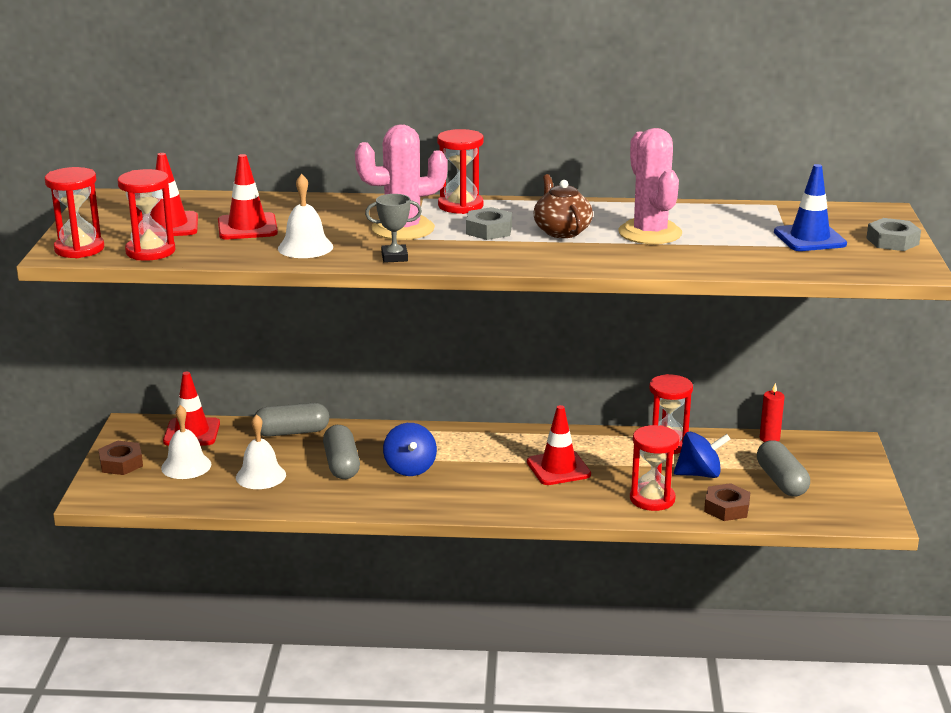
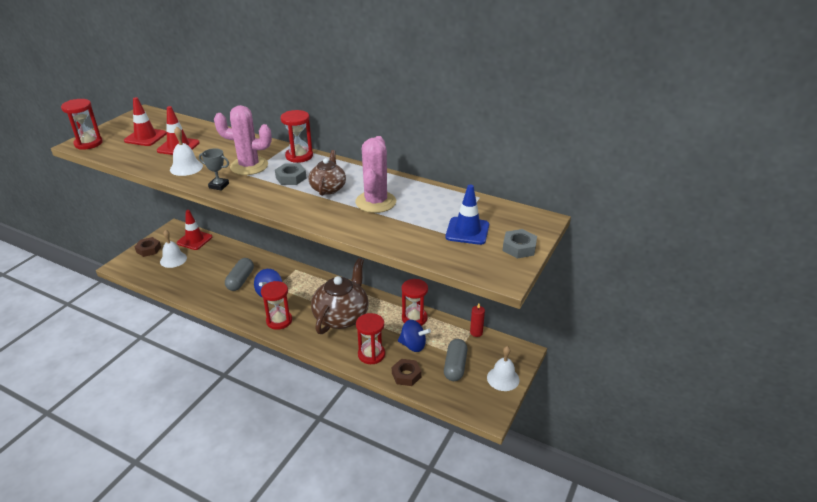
camera: 25 degrees right, 10 degrees up
(150, 251) = (115, 153): red hourglass -> red hourglass (279, 321)
(260, 476) = (199, 276): white bell -> white bell (503, 378)
(291, 432) = (237, 253): grey capsule -> none
(558, 468) = (341, 317): red traffic cone -> brown teapot

